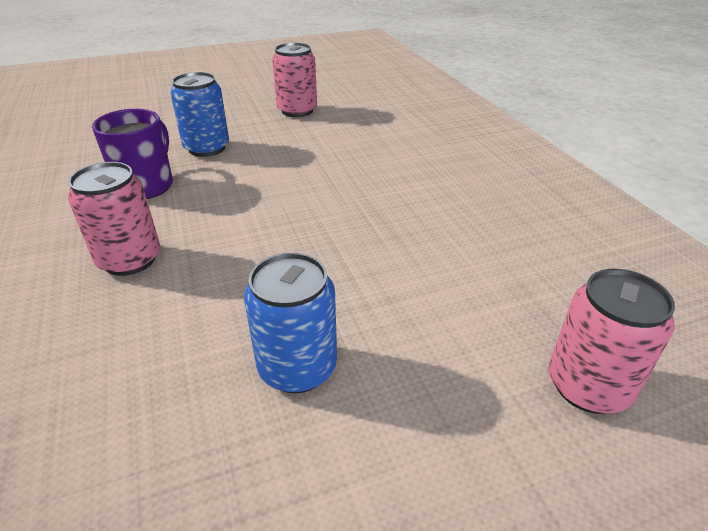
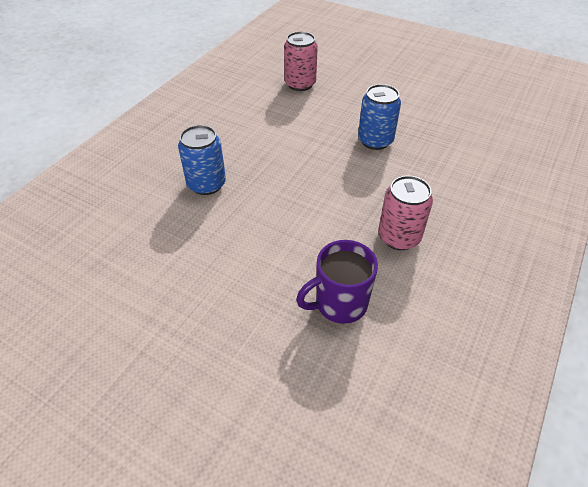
camera: 130 degrees left, 10 degrees up
(207, 148) = (253, 321): blue can -> blue can (206, 184)
(297, 110) = (116, 319): pink can -> none

